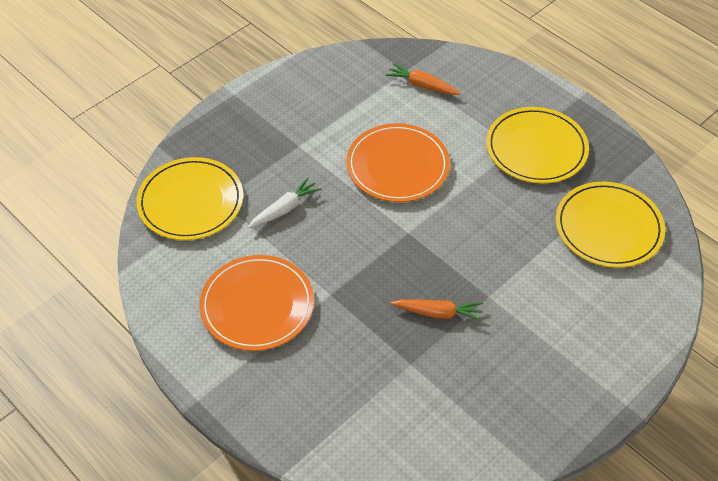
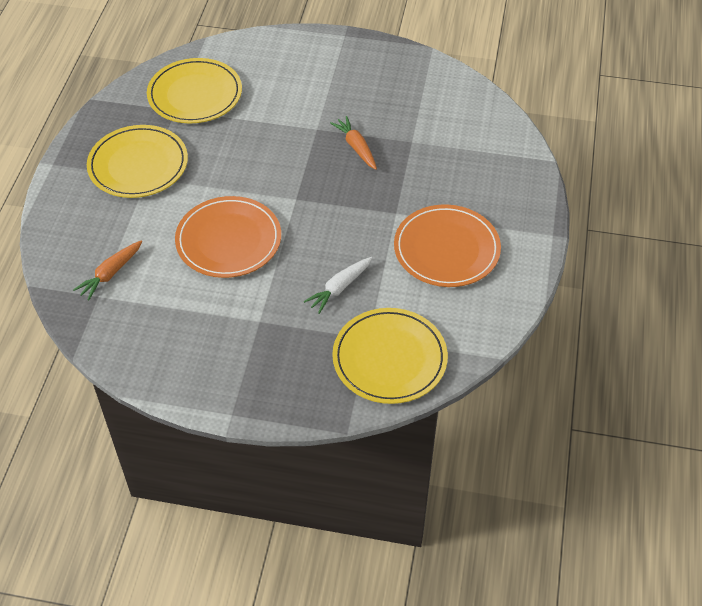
camera: 125 degrees left, 0 degrees up
(284, 209) = (339, 288): white carrot -> white carrot turned 60 degrees counterclockwise
(422, 85) = (110, 274): orange carrot -> orange carrot turned 45 degrees clockwise

